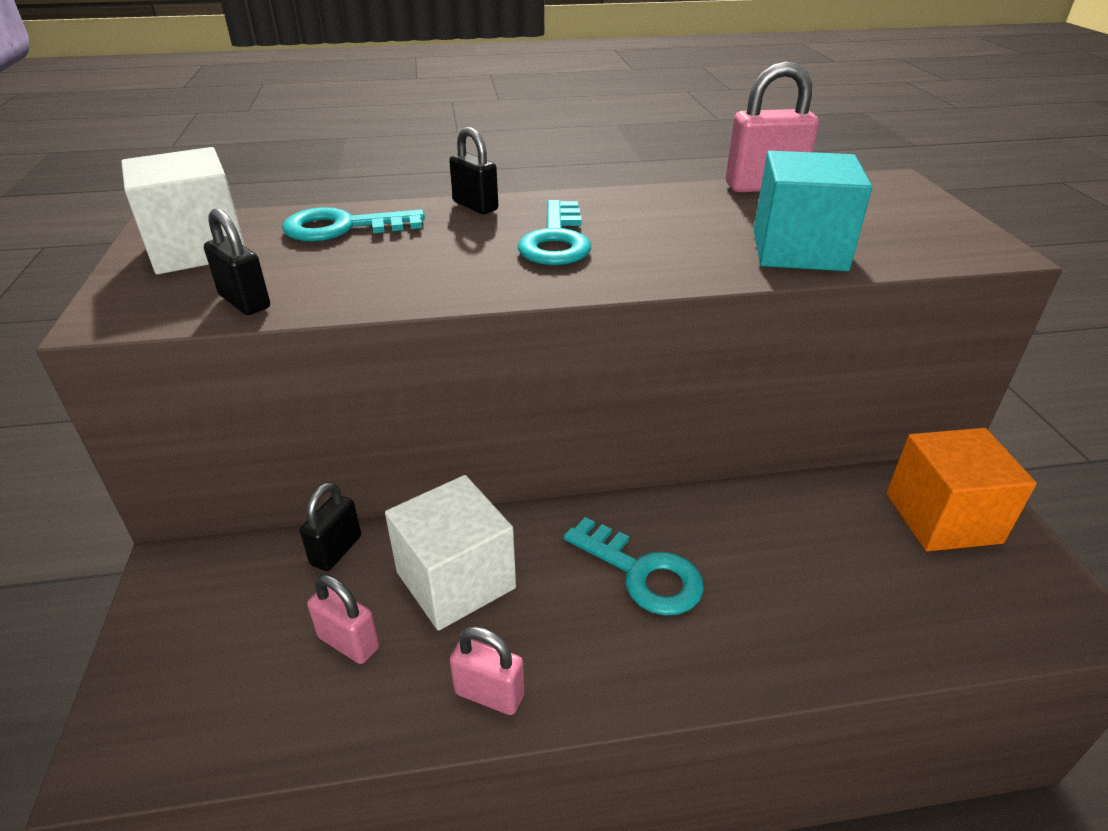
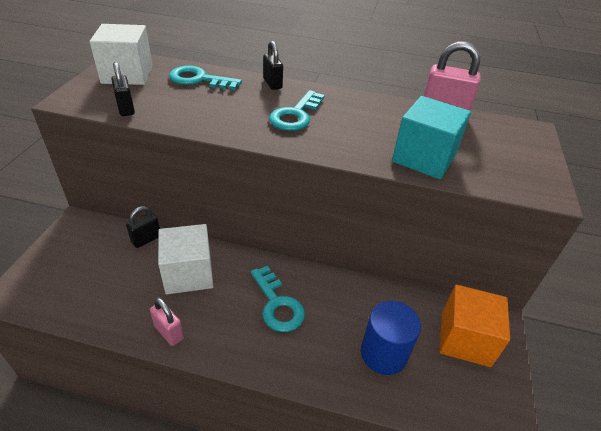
camera: 20 degrees right, 5 degrees up
(349, 642) = (125, 284): pink padlock -> none
(853, 584) = (383, 353): none -> blue cylinder

